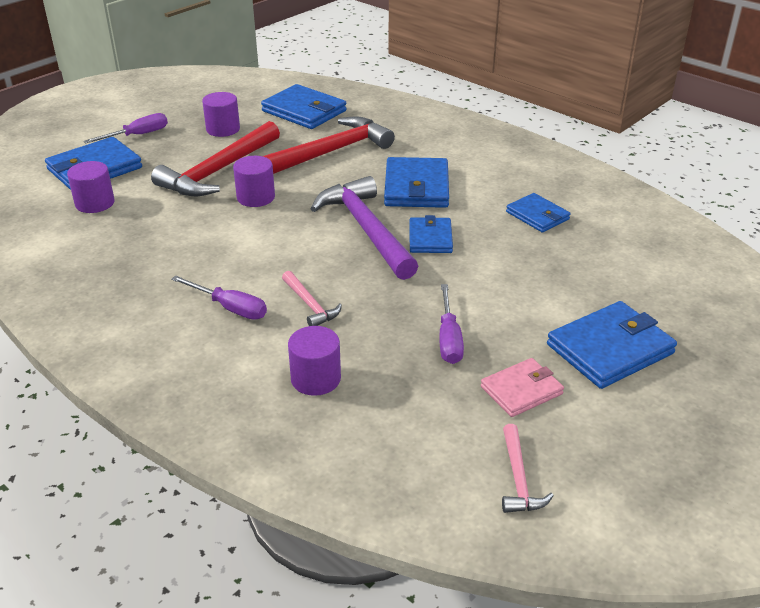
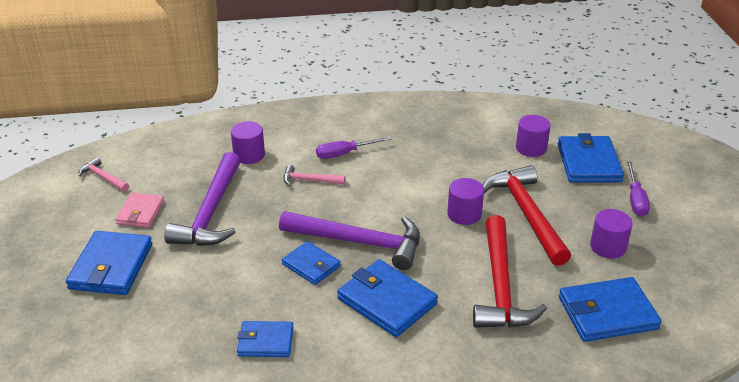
camera: 130 degrees right, 0 degrees up
(449, 339) = (211, 212): purple screwdriver -> purple hammer

